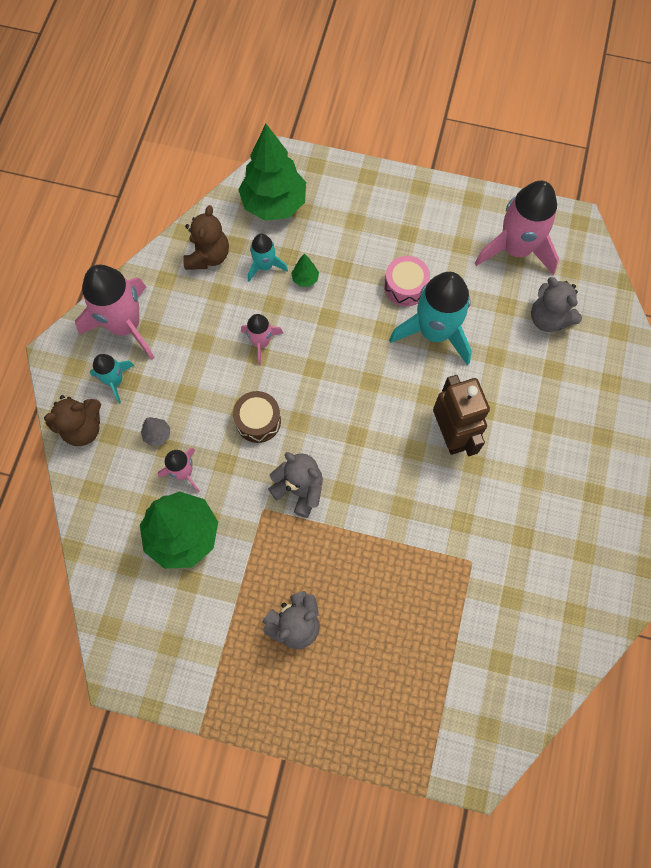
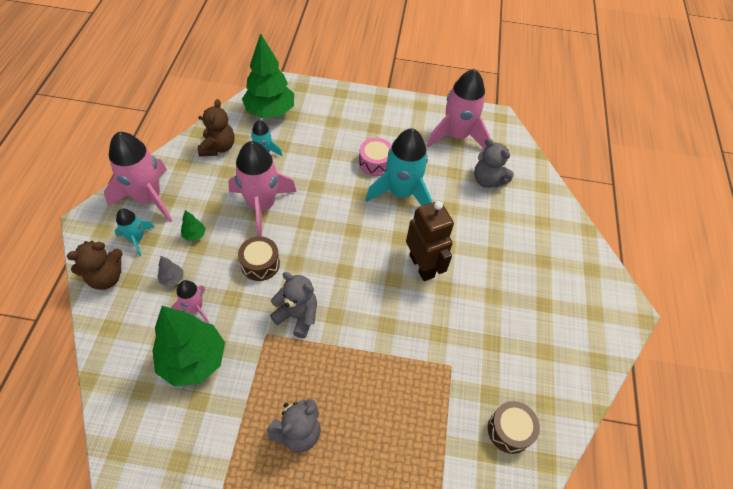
camera: 10 degrees left, 15 degrees down
(261, 342) = (261, 205): pink rocket -> pink rocket, size x1.94
(305, 279) = (296, 160): green tree -> green tree (194, 235)
(529, 640) = (509, 430): none -> brown drum

